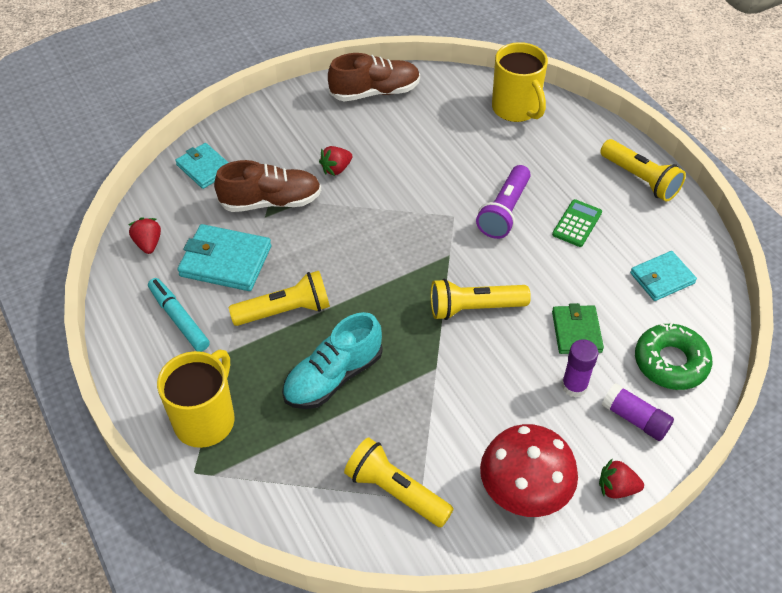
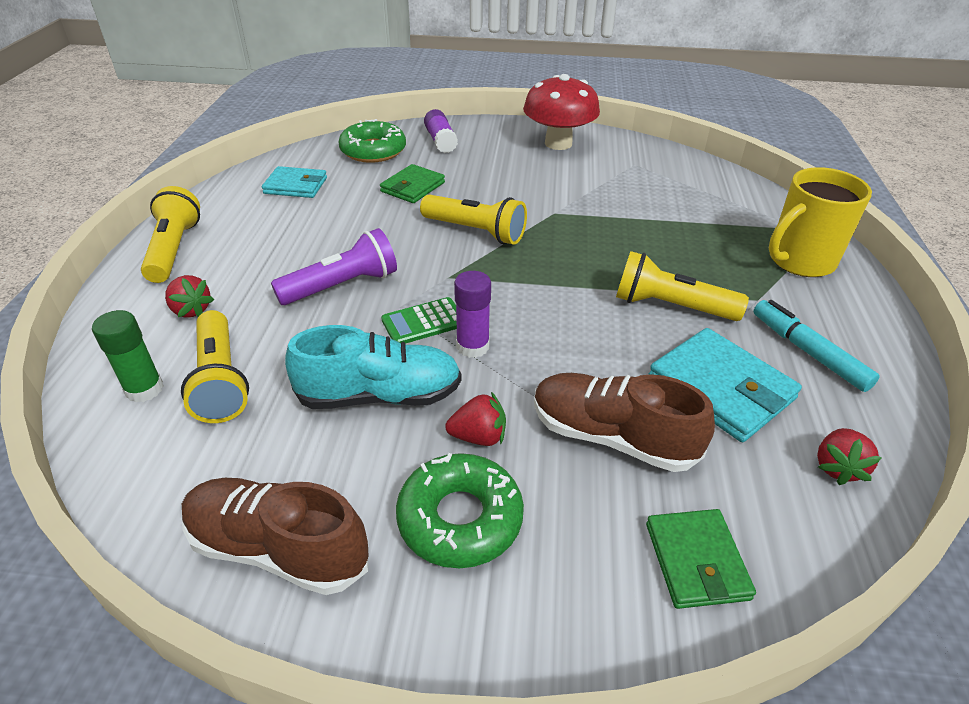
camera: 145 degrees left, 10 degrees down
(179, 319) = (808, 352): turquoise marker -> turquoise marker turned 150 degrees clockwise
(204, 168) = (696, 561): turquoise wallet -> green wallet
(314, 135) = (460, 518): none -> green donut
(333, 377) = (653, 241): turquoise shoe -> turquoise shoe (380, 395)
(395, 491) = (650, 172): yellow flashlight -> yellow flashlight (221, 380)
(516, 109) = (144, 389): yellow mug -> green glue stick
(574, 386) = (458, 166): purple glue stick -> purple glue stick (472, 346)
(577, 223) = (293, 245): green calculator -> green calculator (423, 322)
(616, 488) = (496, 126): red strawberry -> red strawberry (191, 310)

